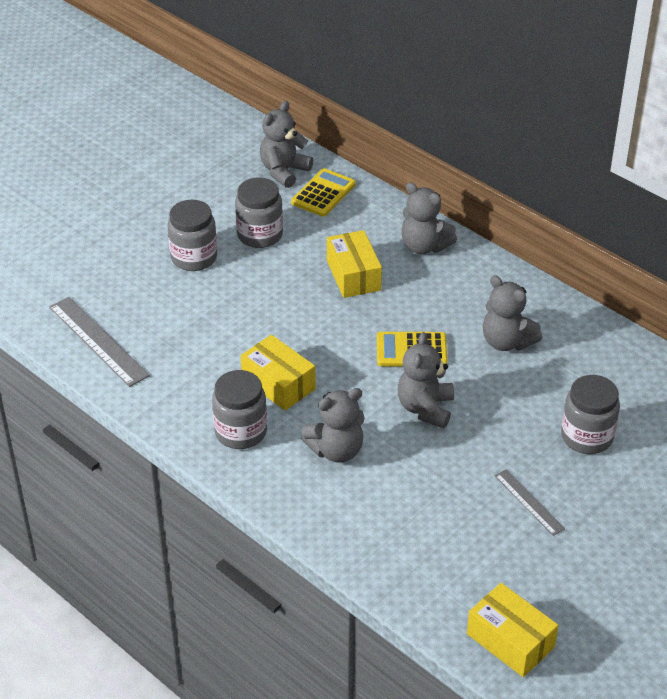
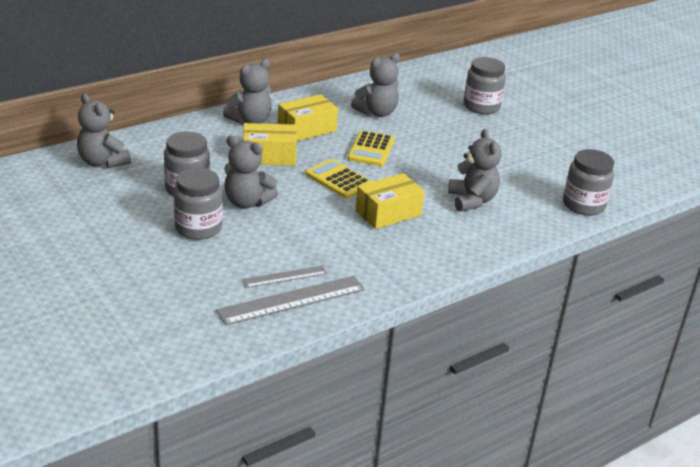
camera: 80 degrees left, 10 degrees down
(241, 432) = (440, 240): grey jar -> grey jar (583, 205)
(323, 193) = (150, 149): yellow calculator -> yellow calculator (338, 180)
(425, 408) = (437, 156): grey teddy bear -> grey teddy bear (247, 202)
(510, 640) = (659, 170): yellow box -> yellow box (307, 129)
(529, 502) = (538, 138): grey ruler -> grey ruler (285, 277)

